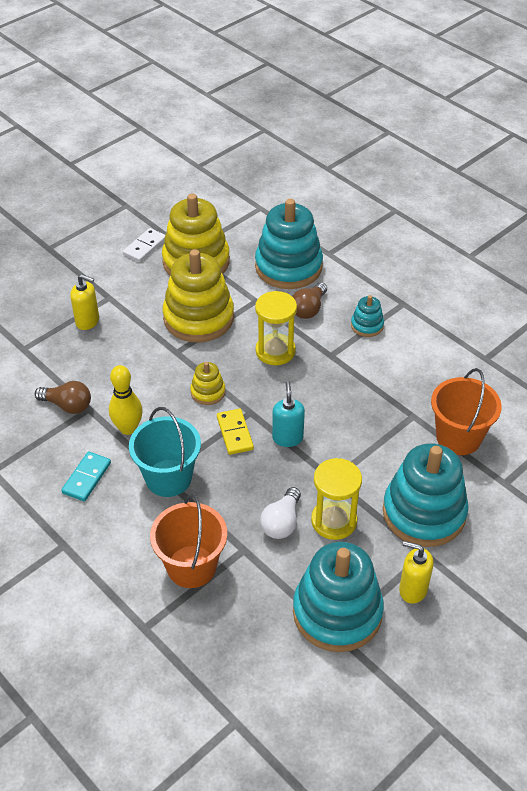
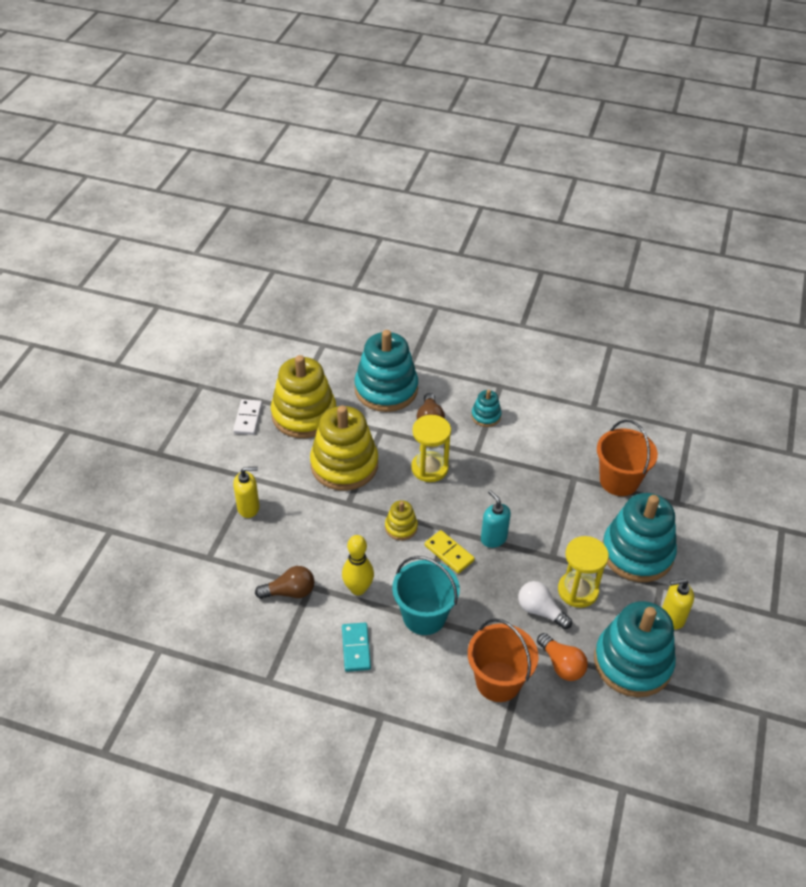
camera: 30 degrees left, 0 degrees up
(264, 581) = (562, 665): none -> orange light bulb
(281, 522) = (540, 611): white light bulb -> white light bulb turned 135 degrees clockwise

